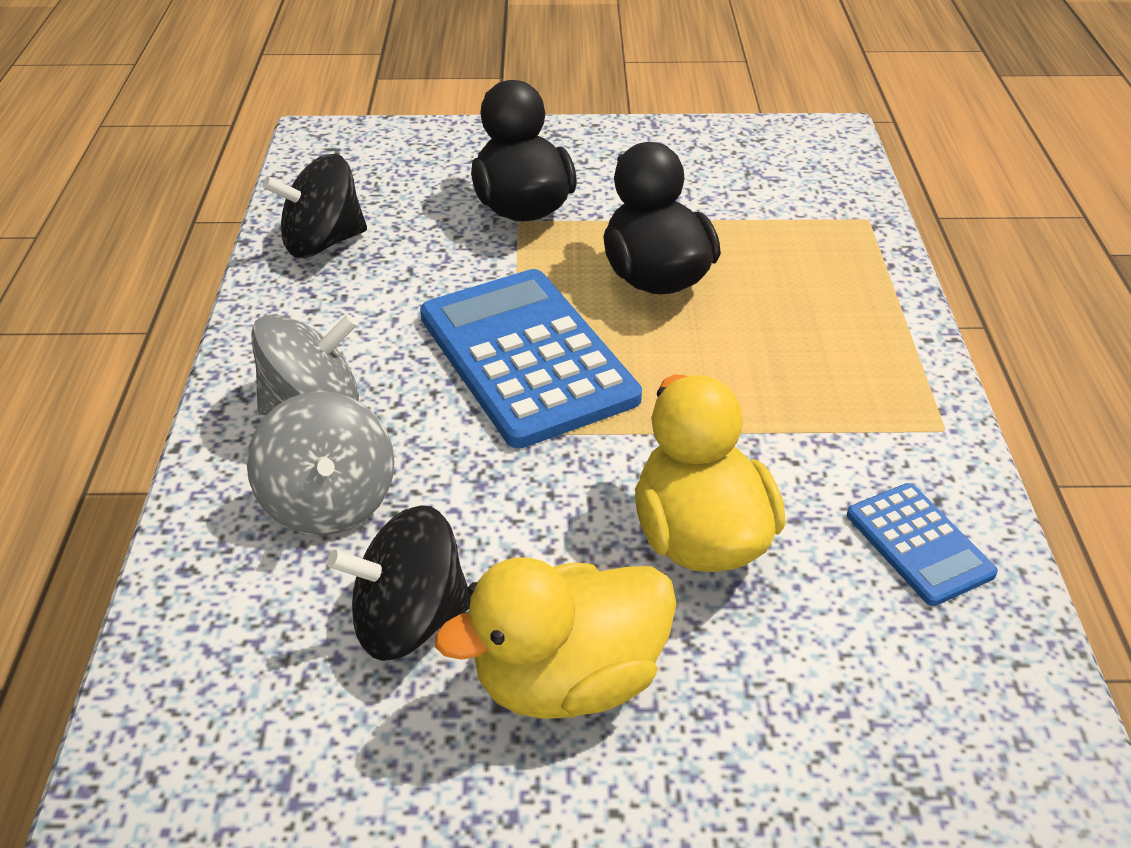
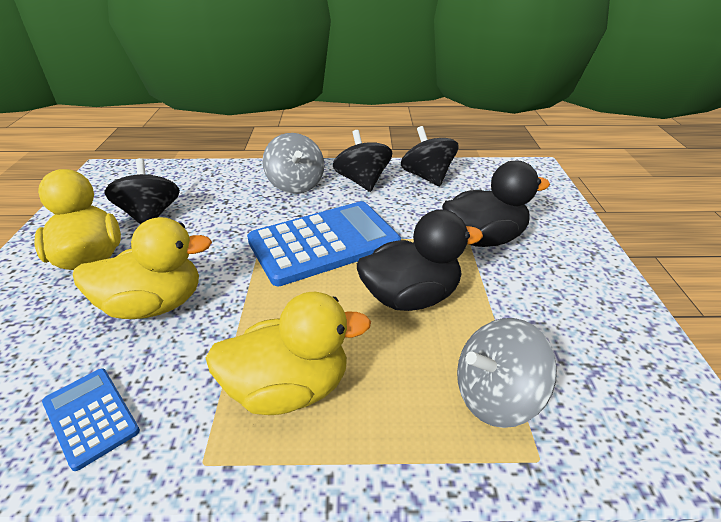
camera: 90 degrees right, 5 degrees down
(322, 316) = (362, 181): none -> black spinning top
(329, 502) = (230, 193): grey spinning top -> grey spinning top (496, 396)
(829, 373) = (289, 388): none -> yellow duck
(919, 544) = (91, 416): blue calculator -> blue calculator turned 75 degrees clockwise

